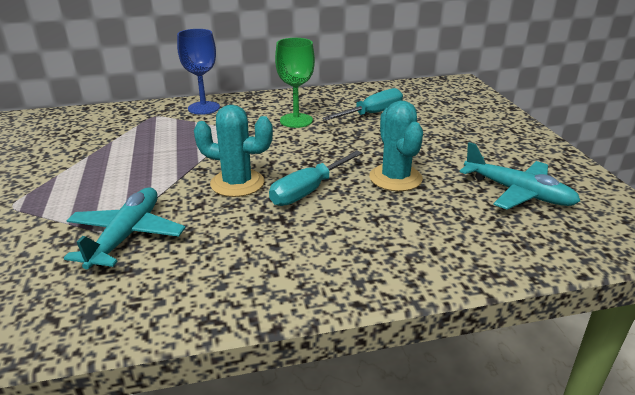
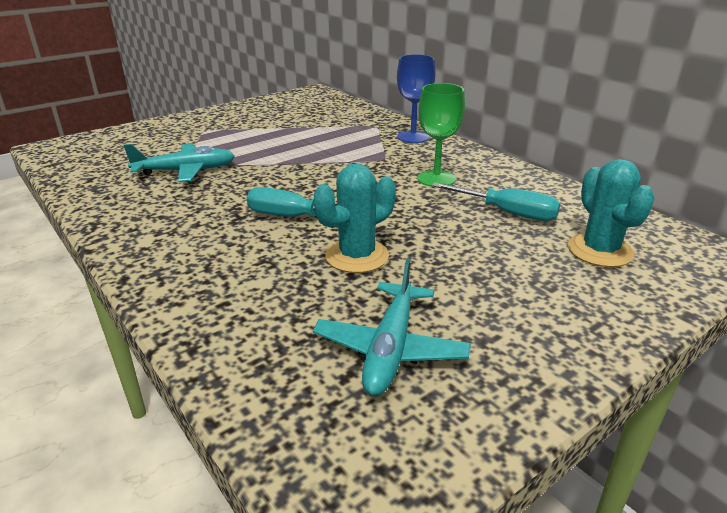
camera: 65 degrees right, 0 degrees up
(237, 183) = (285, 185): turquoise cactus -> turquoise cactus (600, 251)

